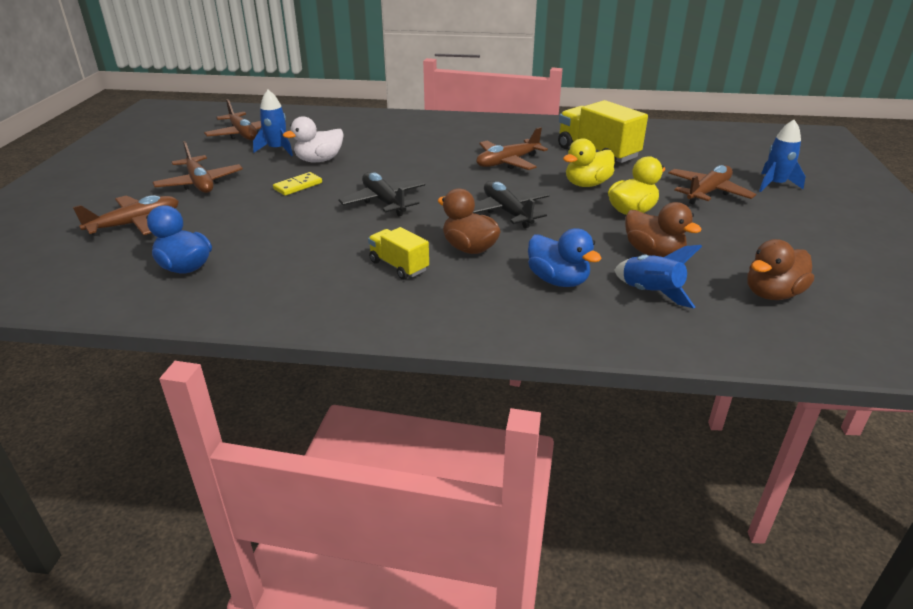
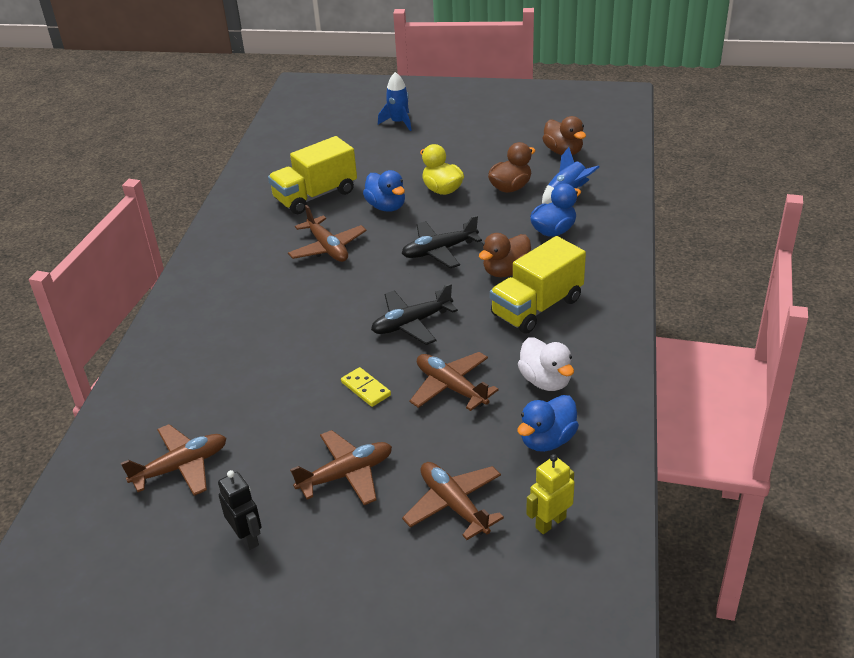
camera: 85 degrees left, 5 degrees up
(79, 266) = (550, 522): none -> yellow robot
(161, 156) = (247, 537): none -> black robot
(277, 149) = (249, 423): blue rocket -> none
(319, 160) = (294, 381): white duck -> white duck (545, 381)
(399, 266) = (537, 307): yellow truck -> yellow truck, size x1.77
(587, 184) = (386, 206): yellow duck -> blue duck
(708, 192) = (410, 152): brown plane -> brown plane (451, 387)

